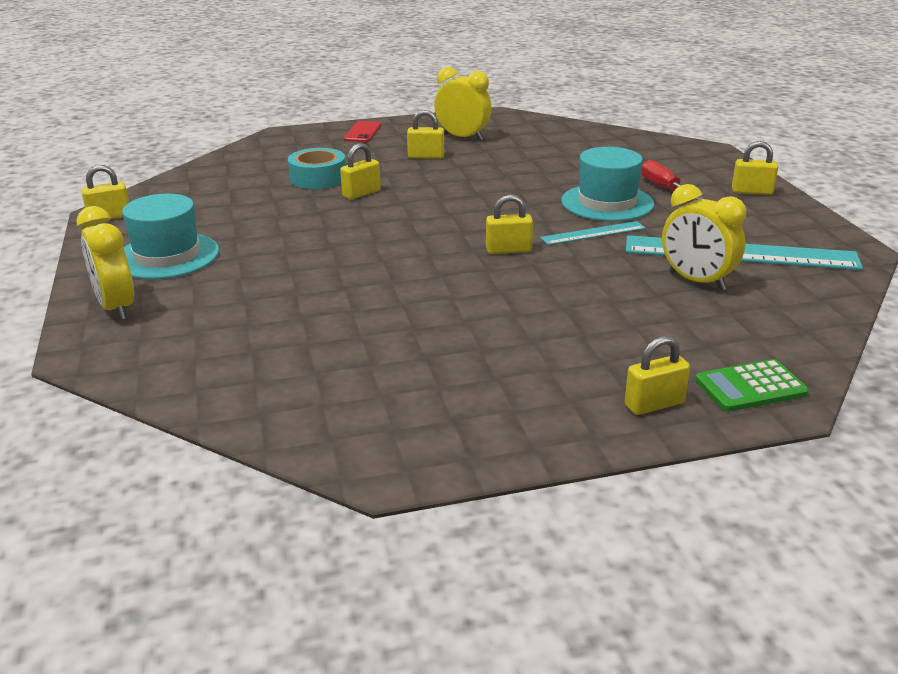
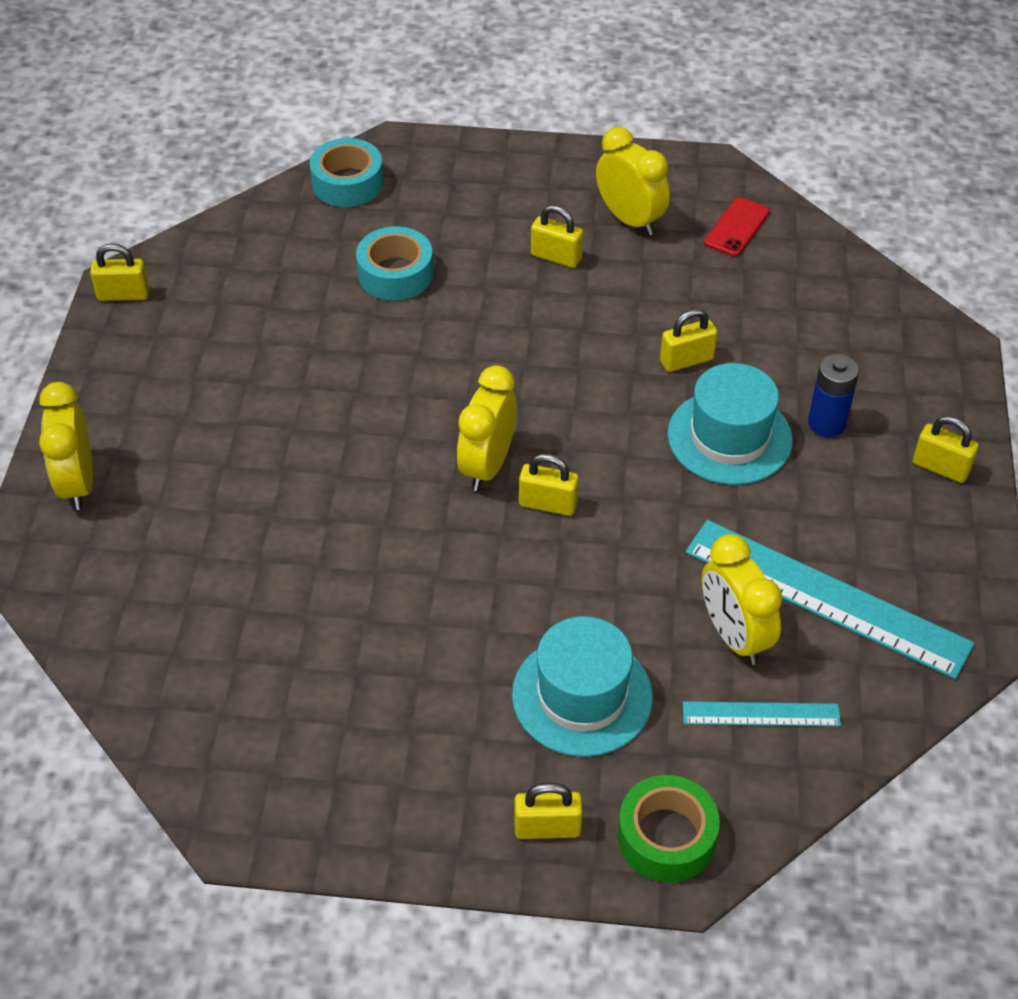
camera: 20 degrees right, 20 degrees up
(167, 256) = (160, 398): turquoise hat -> turquoise hat (582, 696)
(257, 151) = (347, 183): none -> turquoise tape
(361, 193) = (433, 325): yellow padlock -> yellow padlock (686, 360)
(362, 132) = (502, 170): red phone -> red phone (737, 227)
(449, 242) = (487, 466): none -> yellow clock
(593, 233) = (670, 500): turquoise ruler -> turquoise ruler (761, 714)
(663, 188) = (826, 423): red screwdriver -> blue battery
(750, 387) = (666, 837): green calculator -> green tape

